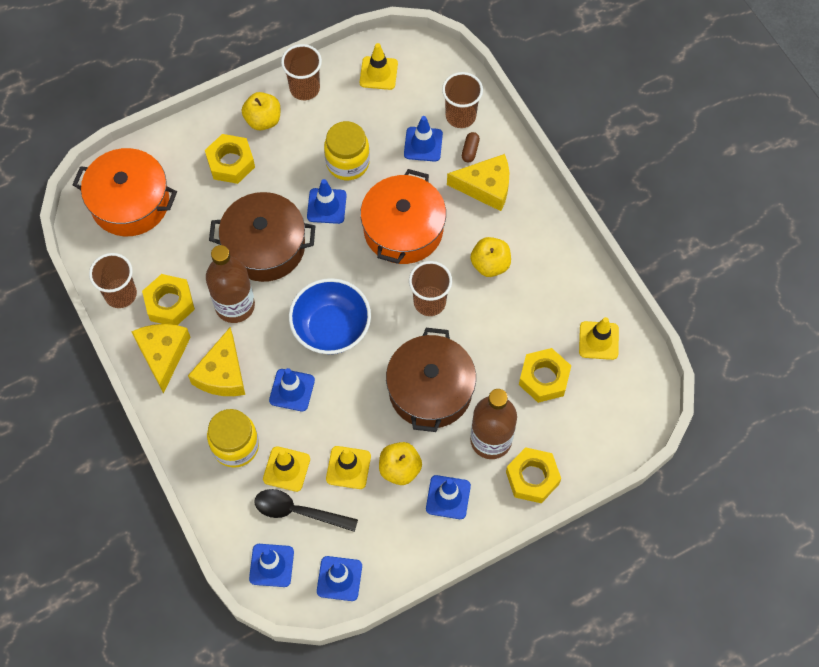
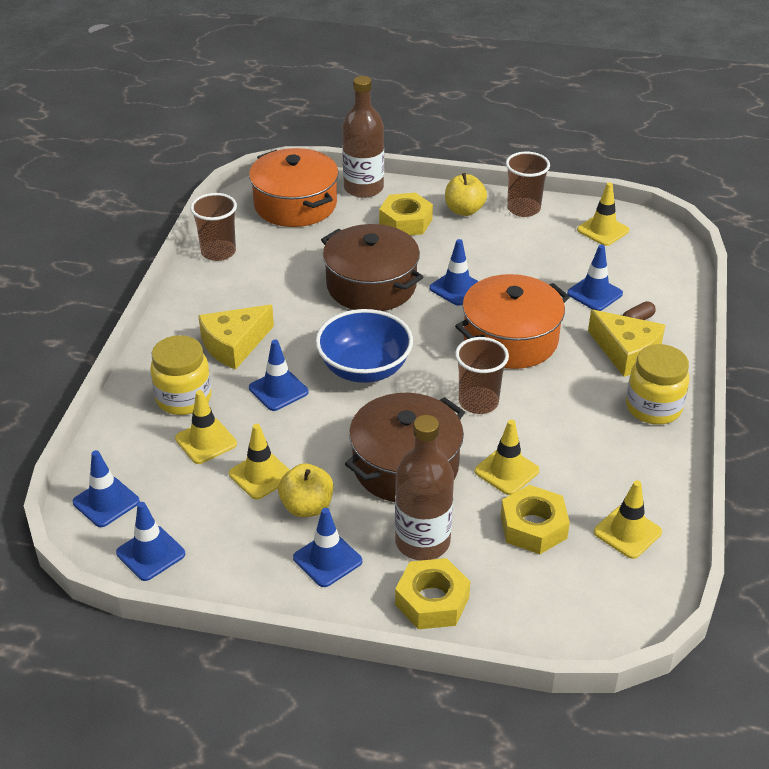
camera: 40 degrees right, 25 degrees down
(163, 354) = (203, 305): yellow cheese -> none
(169, 304) = (248, 278): yellow nut -> none
(235, 305) = (299, 308): brown bottle -> brown bottle (363, 188)
(298, 511) = (177, 478): black spoon -> none
(347, 163) = (508, 271): yellow jar -> yellow jar (653, 408)
(460, 116) = (653, 293): brown cup -> none
(490, 264) = (570, 408): yellow apple -> none
(493, 346) = (506, 471): none -> yellow traffic cone

